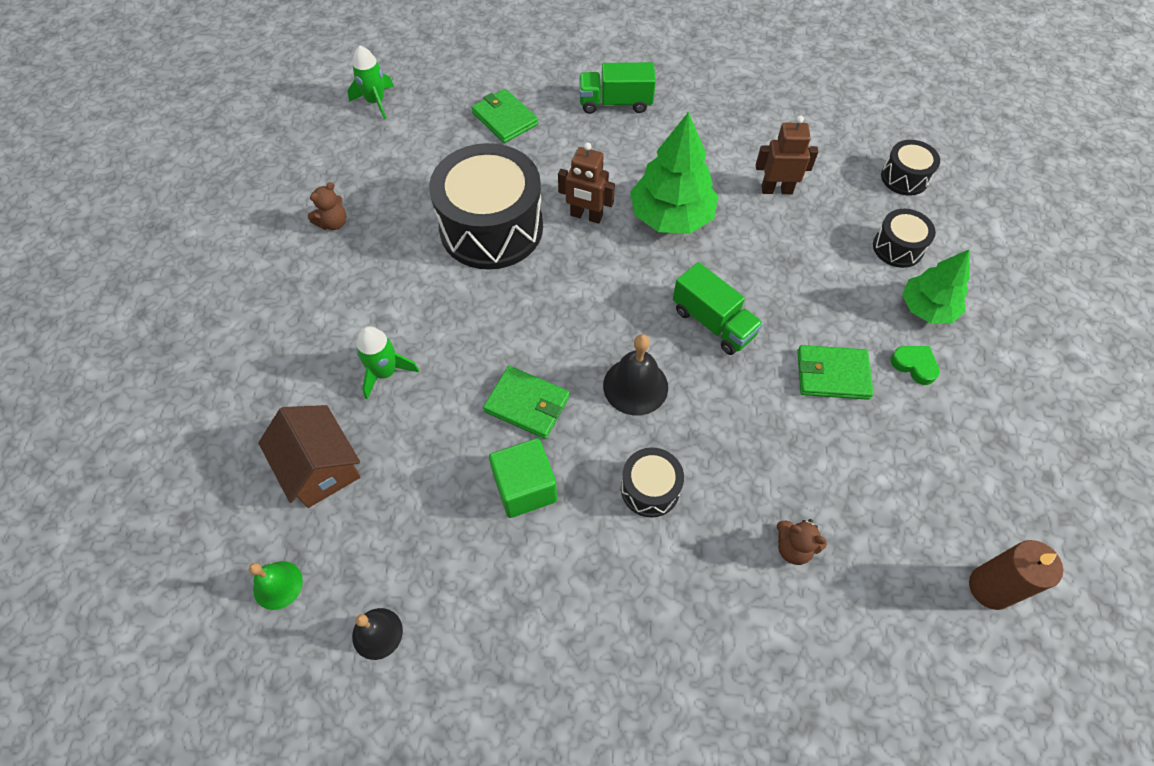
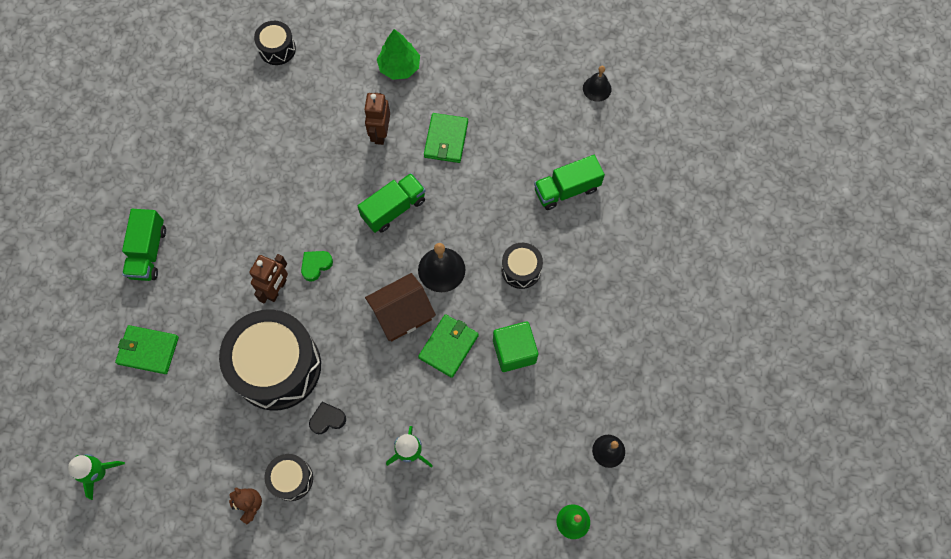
camera: 85 degrees left, 10 degrees up
(320, 467) = (486, 498): brown house -> brown house (402, 314)
(429, 282) = (327, 419): none -> black heart
(504, 118) = (148, 350): green wallet -> green wallet turned 45 degrees clockwise
(671, 216) = (288, 224): green tree -> none
(776, 190) = (273, 141): brown robot -> brown robot (380, 133)
(793, 547) = (566, 190): brown teddy bear -> green truck
(897, 247) = (344, 71): black drum -> black drum (291, 479)
(914, 365) = (444, 87): green heart -> green heart (316, 265)
(990, 587) = (597, 88): brown candle -> black bell

